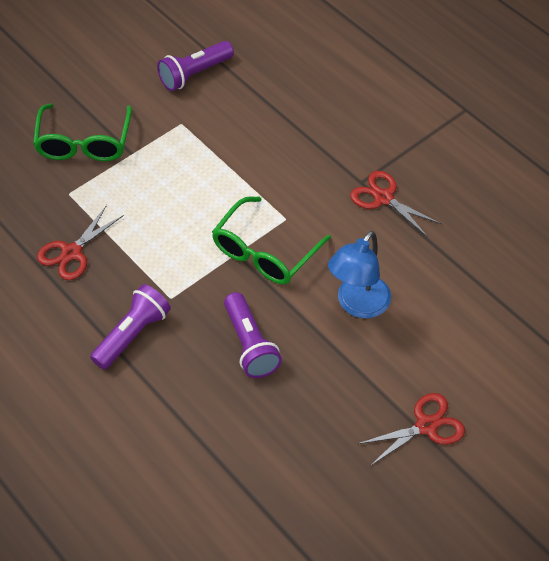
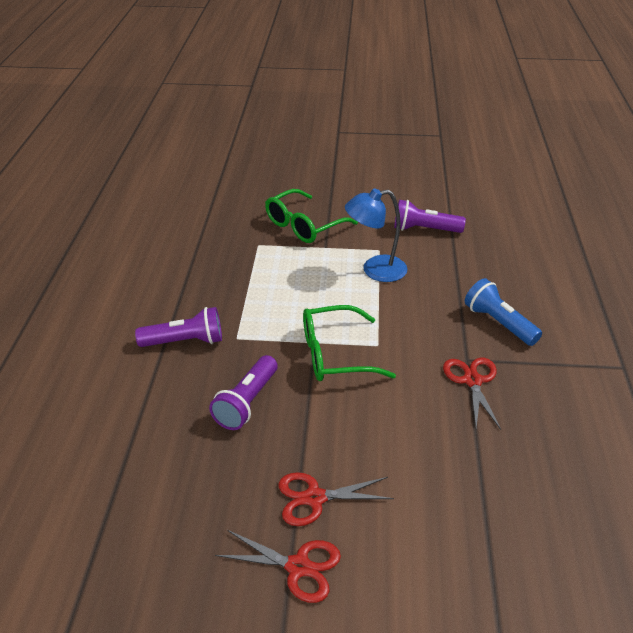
camera: 45 degrees right, 15 degrees down
(71, 253) = (215, 275): red scissors -> red scissors (314, 498)
(350, 131) = (499, 323): none -> blue flashlight
(358, 305) = (358, 436): blue lamp -> blue lamp (375, 270)

